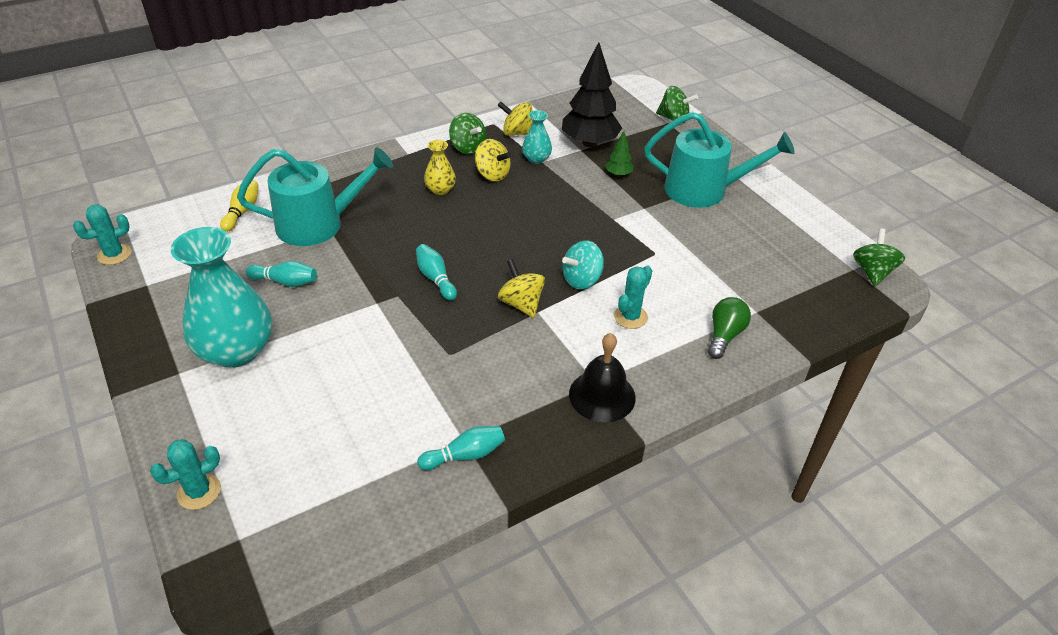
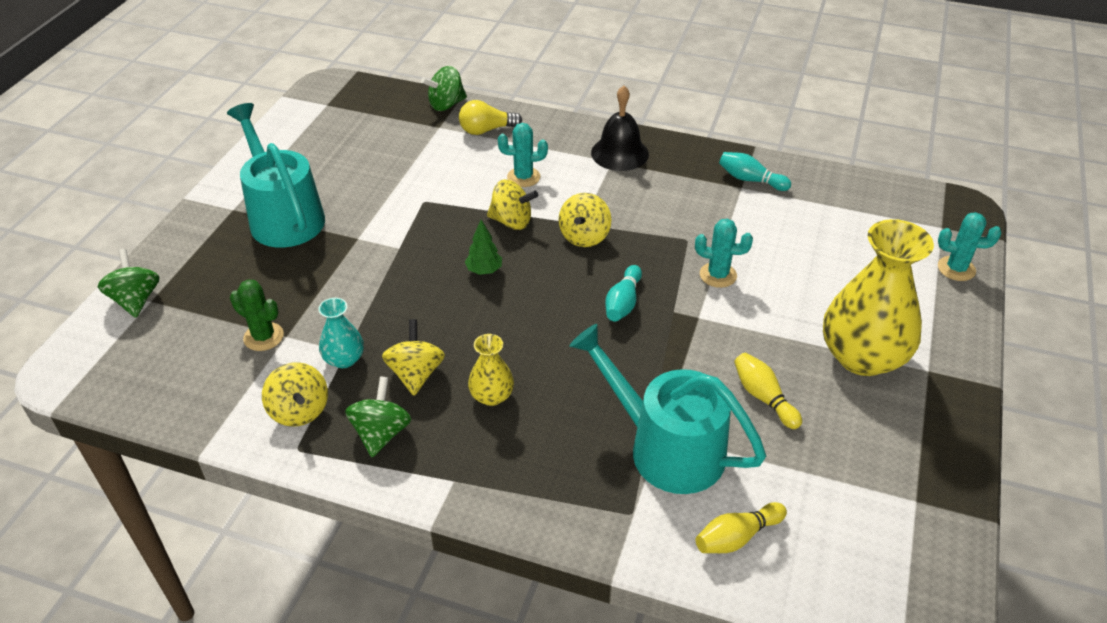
camera: 130 degrees left, 0 degrees up
(114, 254) = (938, 581): turquoise cactus -> turquoise cactus (718, 275)
(236, 350) = (862, 357): turquoise vase -> yellow vase
(285, 282) = (763, 397): turquoise bowling pin -> yellow bowling pin
(581, 280) = (512, 221): turquoise spinning top -> yellow spinning top
(589, 143) = (263, 337): black tree -> green cactus
(618, 174) = (312, 282): green tree -> green tree (484, 270)
(724, 335) = (486, 130): green light bulb -> yellow light bulb
(872, 272) = (321, 96): green spinning top -> green spinning top (446, 105)

